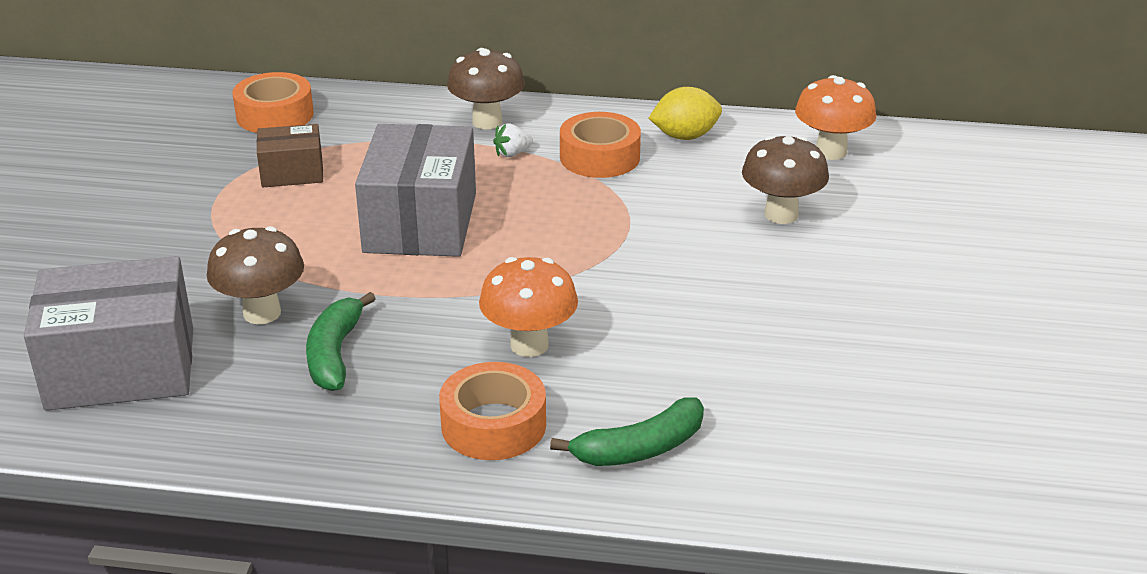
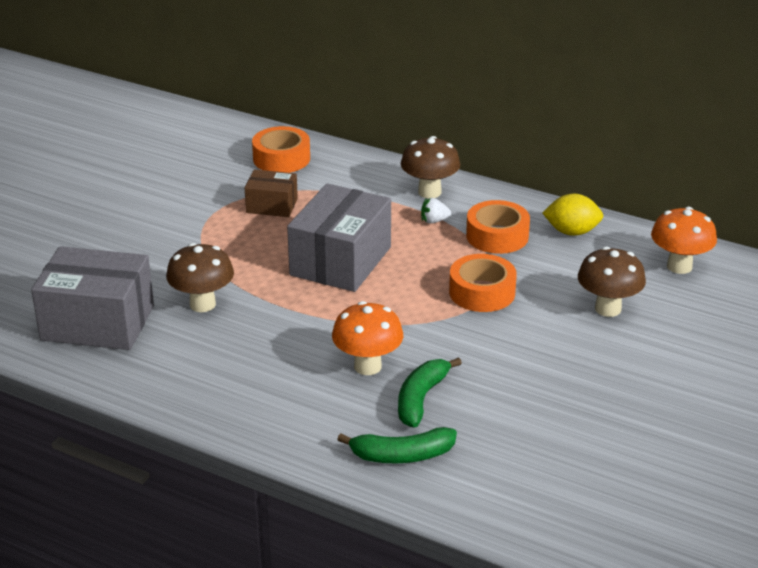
camera: 20 degrees right, 0 degrees up
(335, 354) = (235, 343): green banana -> green banana (421, 399)
(493, 425) = (313, 416): orange tape -> orange tape (482, 292)

